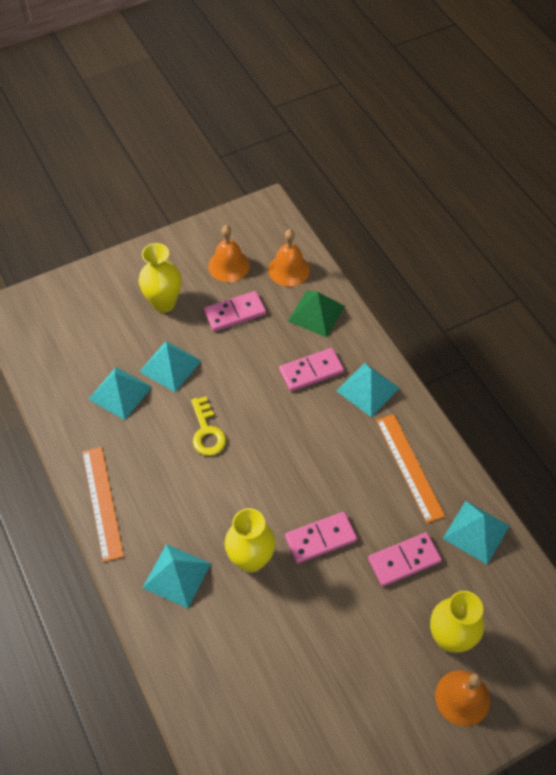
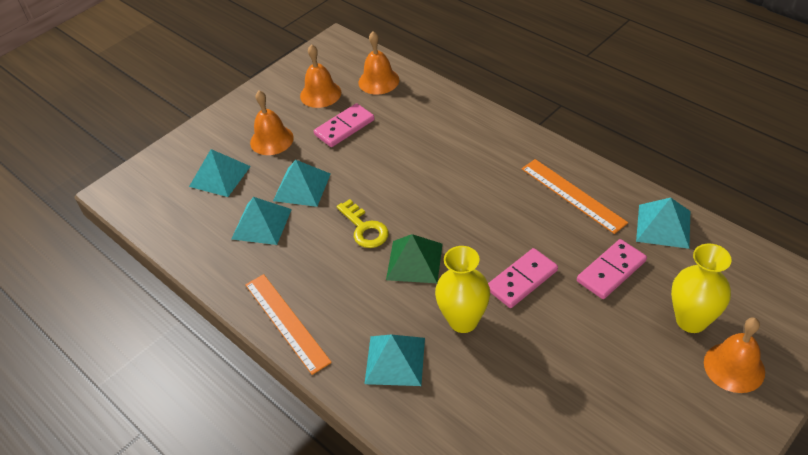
camera: 15 degrees left, 10 degrees down
(164, 303) = (271, 140): yellow vase -> orange bell
(311, 371) = (440, 150): pink domino -> none
(316, 313) = (421, 105): green pyramid -> green pyramid (414, 261)
(367, 389) = (500, 148): turquoise pyramid -> turquoise pyramid (219, 176)

